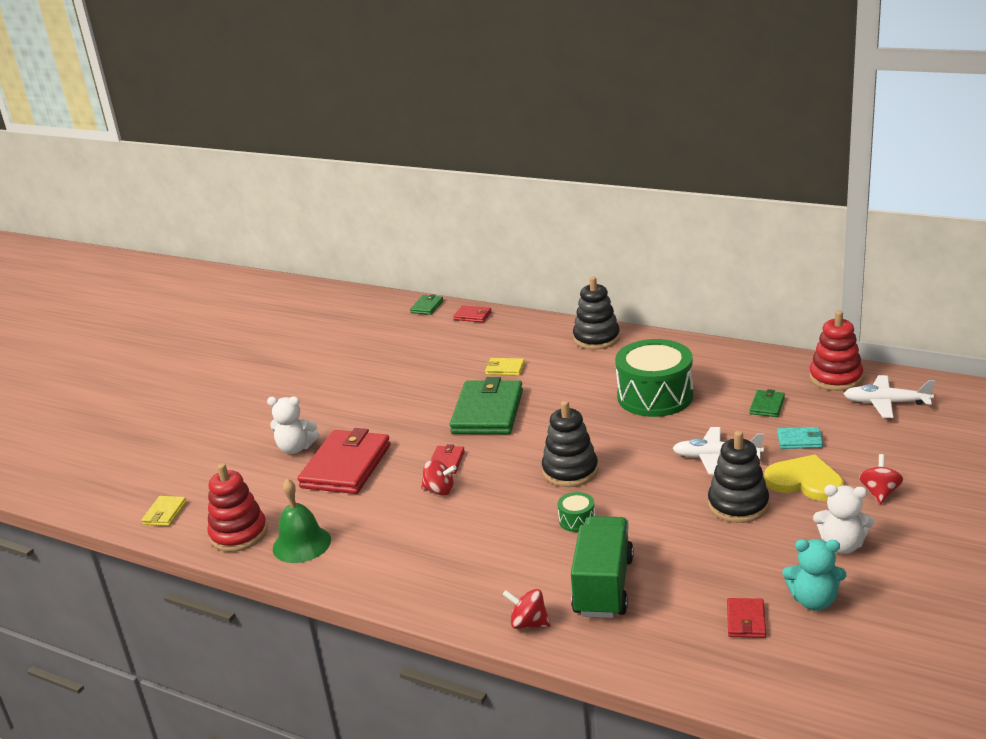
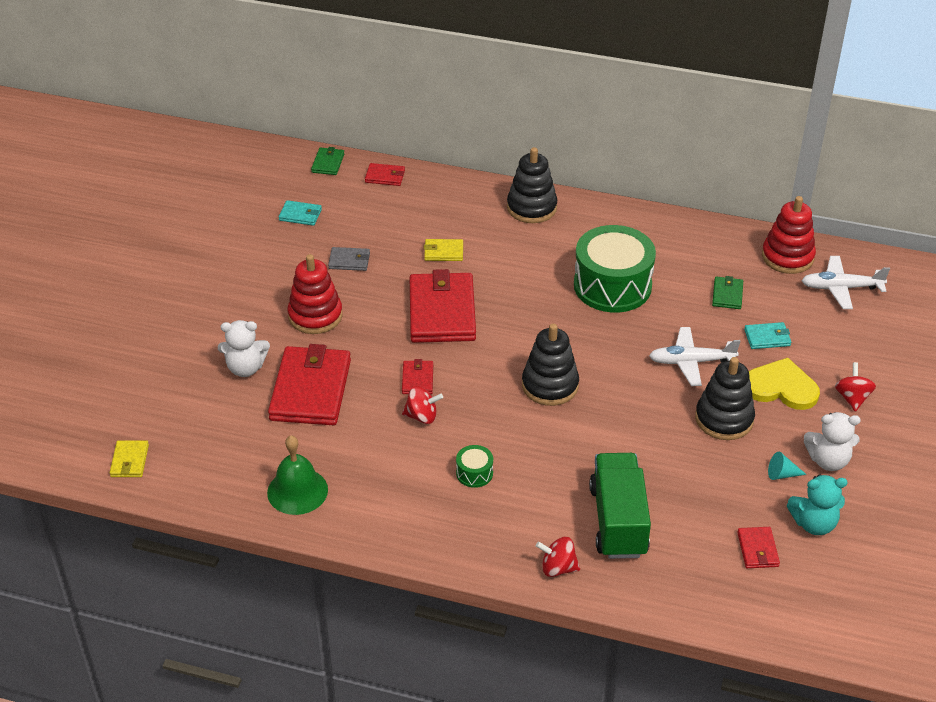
camera: 15 degrees left, 15 degrees up
(239, 534) = (224, 483): red stacking toy -> red stacking toy (315, 316)
(389, 341) = (300, 215): none -> turquoise wallet
(418, 373) = (349, 261): none -> grey wallet
(487, 412) = (442, 312): green wallet -> red wallet
(577, 520) = (572, 446): green drum -> green drum (474, 473)
(788, 555) = (782, 474): none -> turquoise cone

